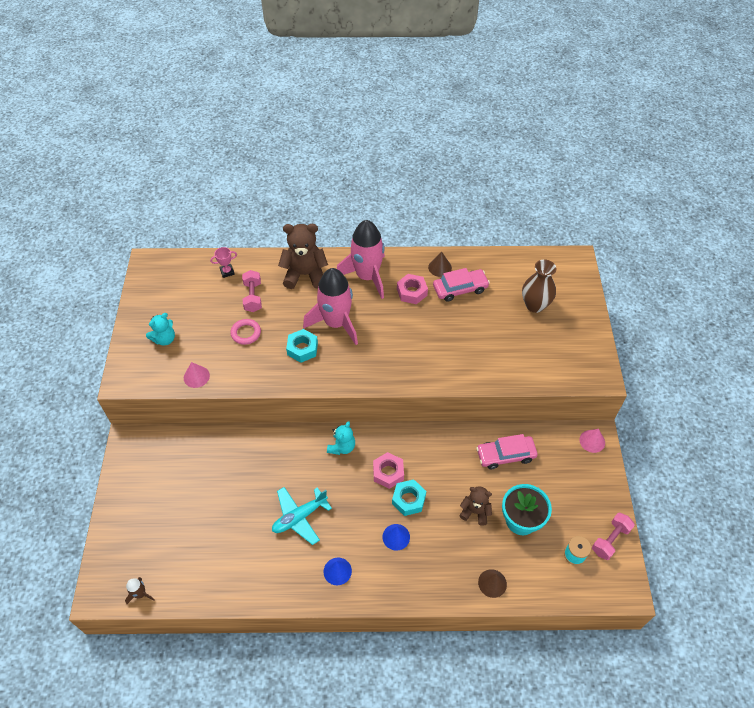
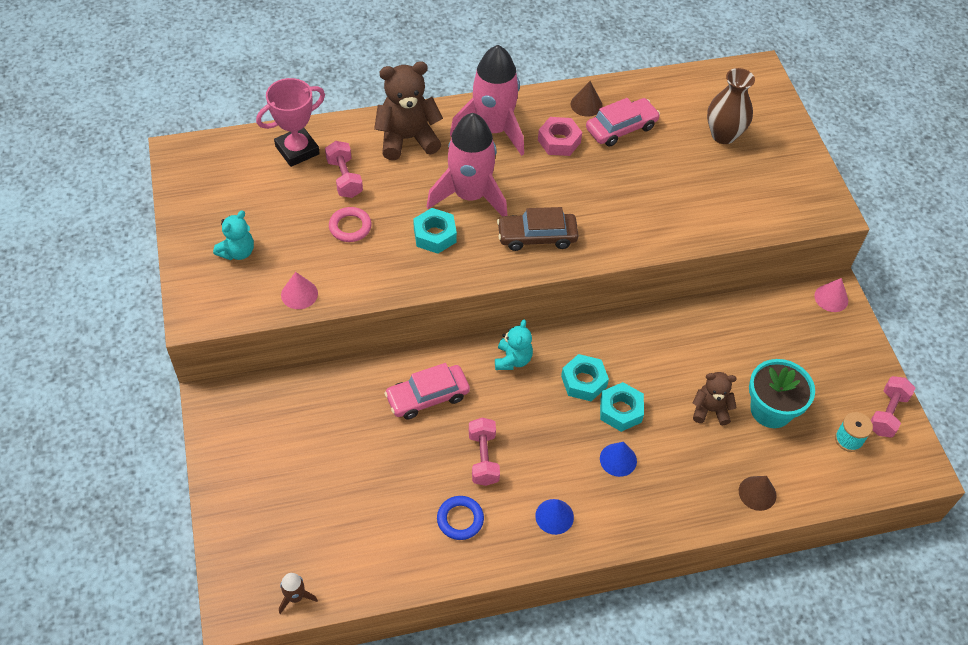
camera: 15 degrees left, 0 degrees up
(227, 272) = (297, 150): pink trophy -> pink trophy, size x1.93
(270, 560) = (460, 519): none -> blue ring
(299, 517) = (483, 458): turquoise plane -> pink dumbbell
(374, 361) = (537, 236): none -> brown car
(388, 473) = (584, 381): pink nut -> turquoise nut
(505, 455) = (728, 333): pink car -> pink car (427, 397)

